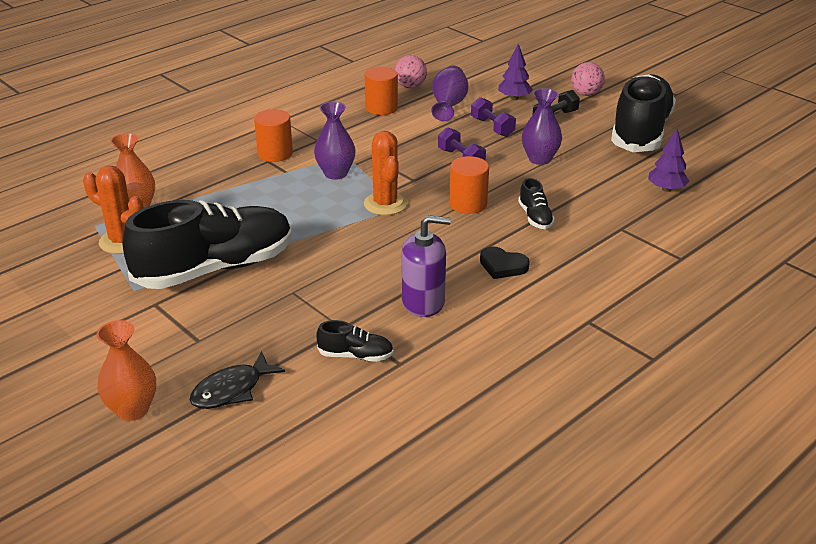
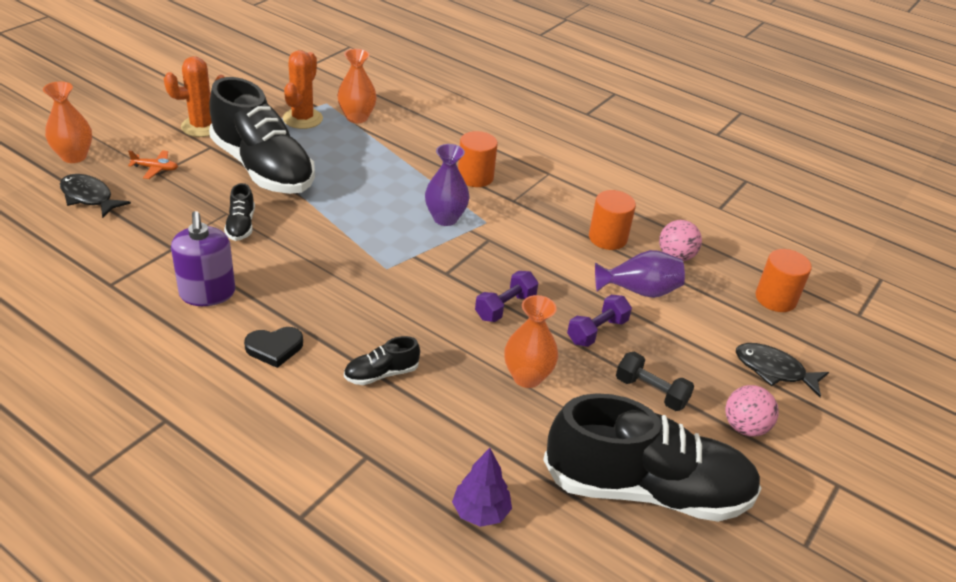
camera: 75 degrees right, 5 degrees up
(187, 342) = (155, 168): none -> orange plane
(356, 355) = (125, 257): black shoe -> black shoe (241, 225)
(385, 204) = (390, 256): orange cactus -> orange cactus (202, 126)
(468, 204) = (402, 317): orange cylinder -> orange cylinder (775, 299)
(502, 266) = (274, 348): black heart -> black heart turned 120 degrees counterclockwise
(514, 98) = (690, 350): purple tree -> none
(535, 76) = (774, 370): none -> black fish
(539, 159) = (527, 377): purple vase -> orange vase

